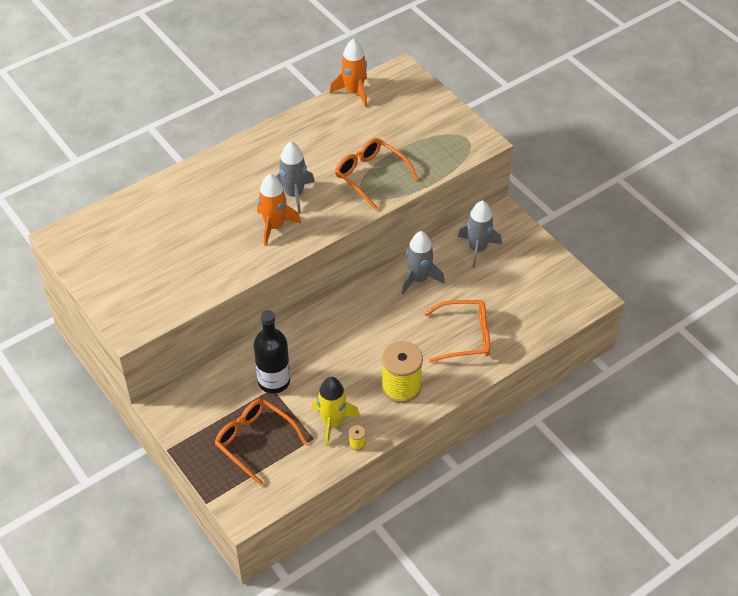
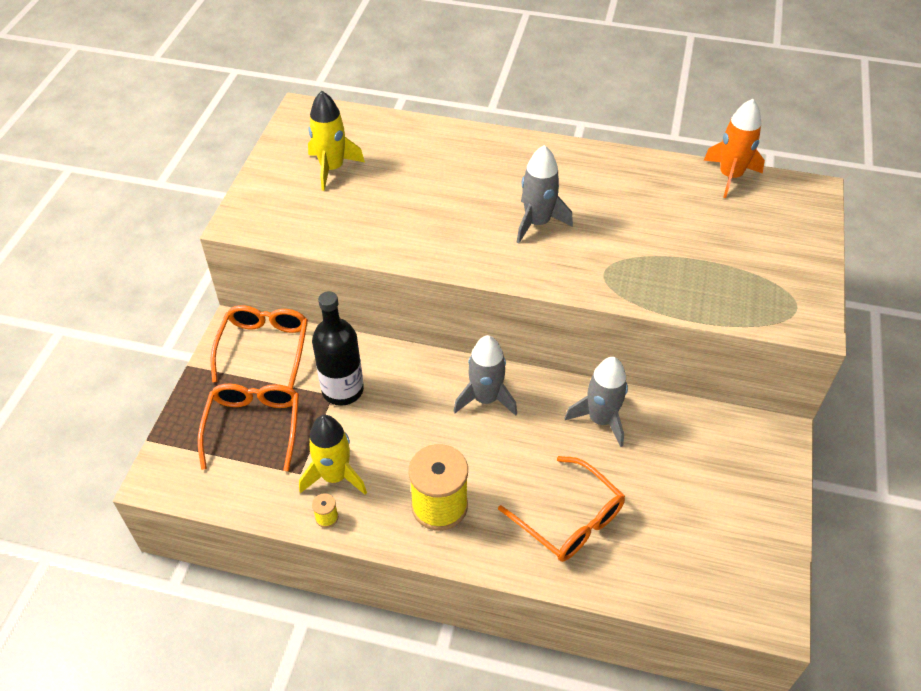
camera: 50 degrees right, 0 degrees up
(135, 256) = (332, 168): none -> yellow rocket
(274, 226) = (478, 236): orange rocket -> none
(370, 176) = (636, 263): orange glasses -> orange glasses (264, 347)
(477, 249) = (704, 444): grey rocket -> grey rocket (485, 399)

